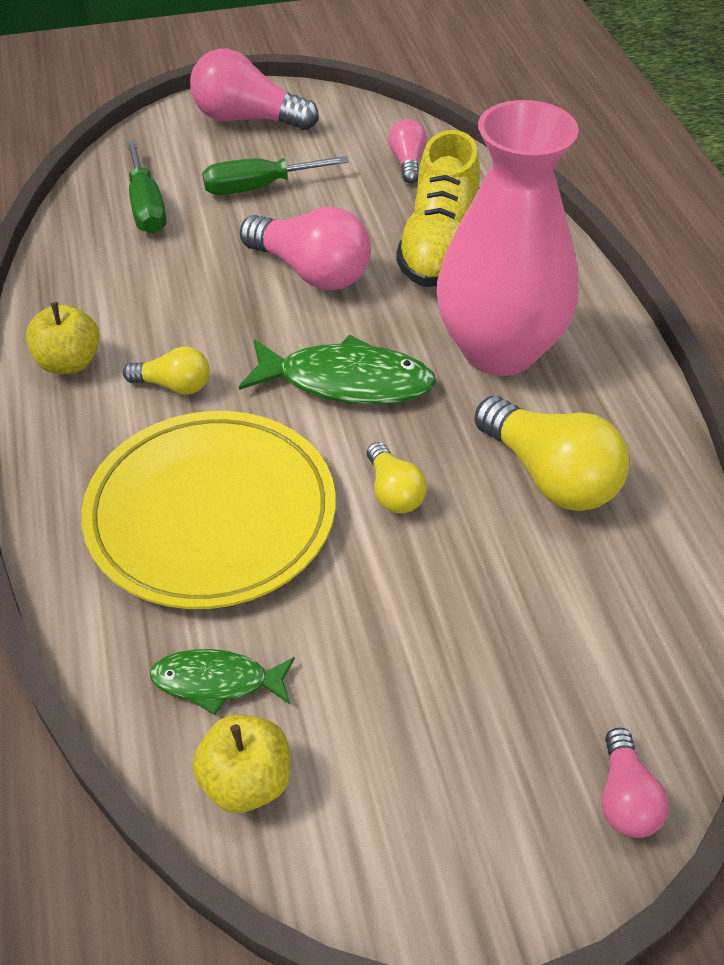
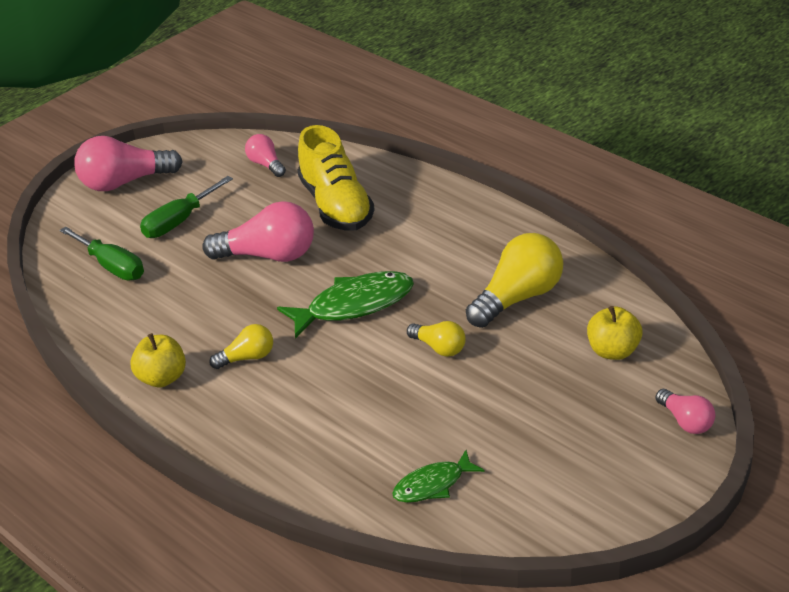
camera: 30 degrees left, 10 degrees down
(211, 514) = (344, 411): yellow plate -> none
(246, 781) = (494, 517): yellow apple -> yellow apple (613, 351)
(499, 350) = (428, 247): pink vase -> none
(550, 476) = (518, 298): yellow light bulb -> yellow light bulb turned 60 degrees counterclockwise

